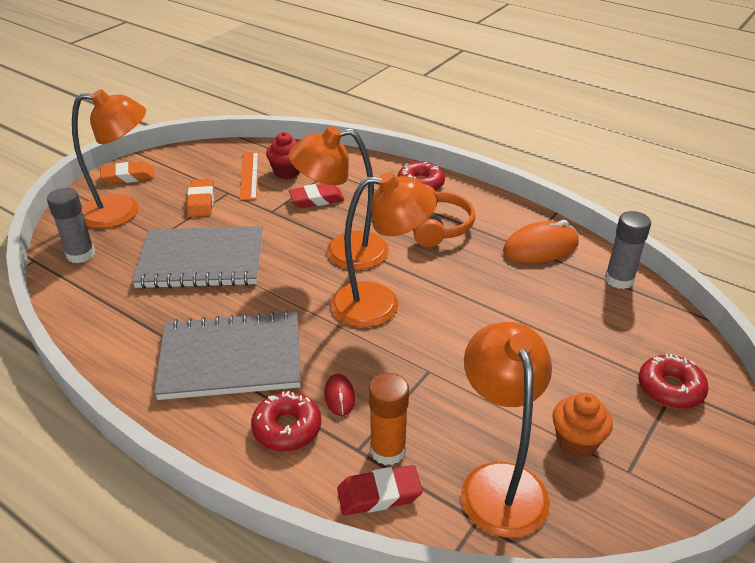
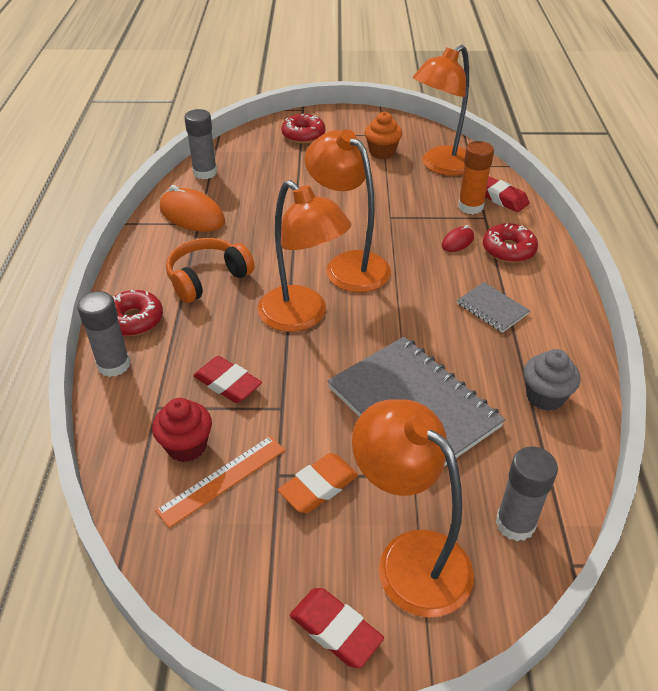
camera: 125 degrees left, 5 degrees up
(123, 326) = (545, 396): none -> grey cupcake
(128, 177) = (335, 630): orange eraser -> red eraser
(231, 358) = (492, 309): grey notebook -> grey notebook, size x0.46
(383, 167) = (114, 365): none -> grey glue stick

